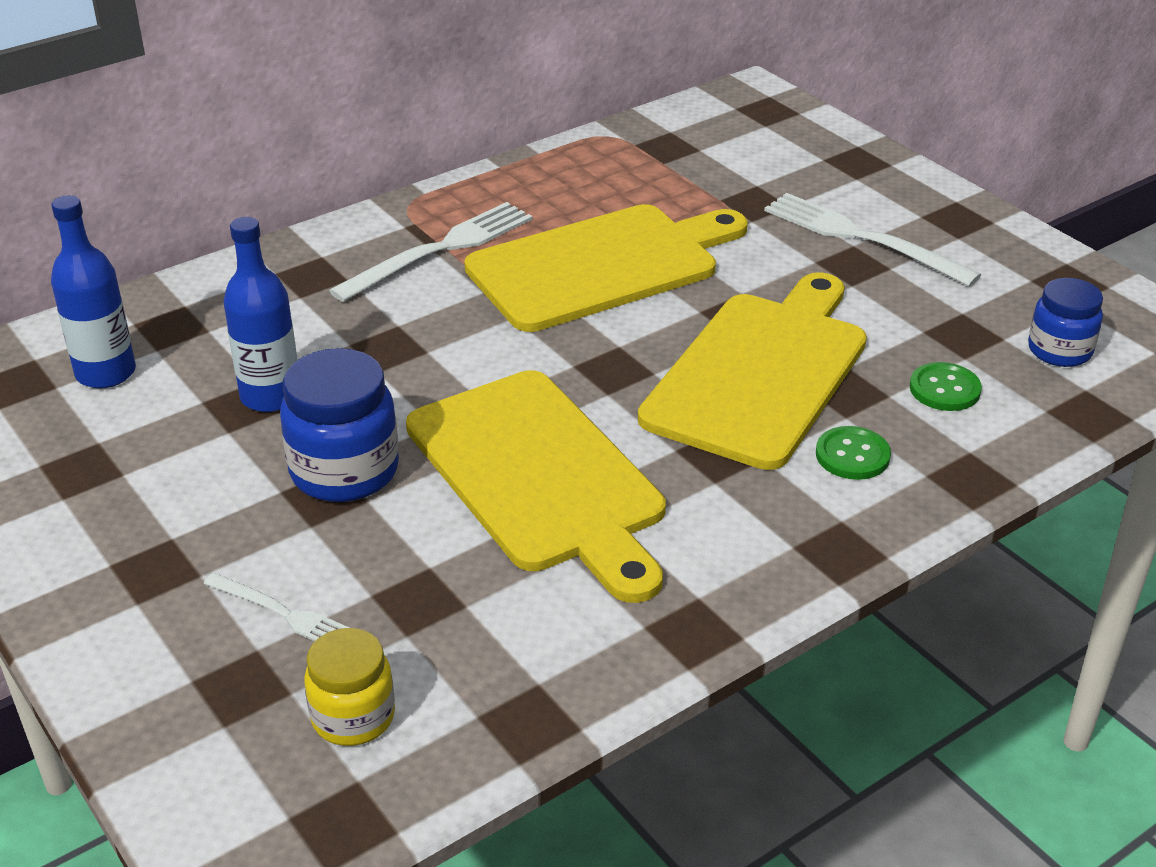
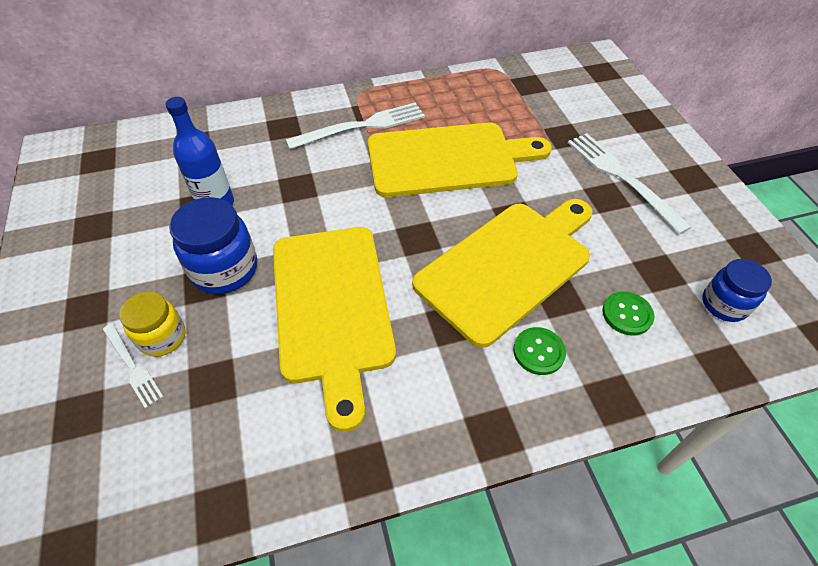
camera: 20 degrees right, 15 degrees up
(106, 373) = (143, 165): blue bottle -> none
(353, 717) = (123, 464): yellow jar -> yellow jar (162, 337)

